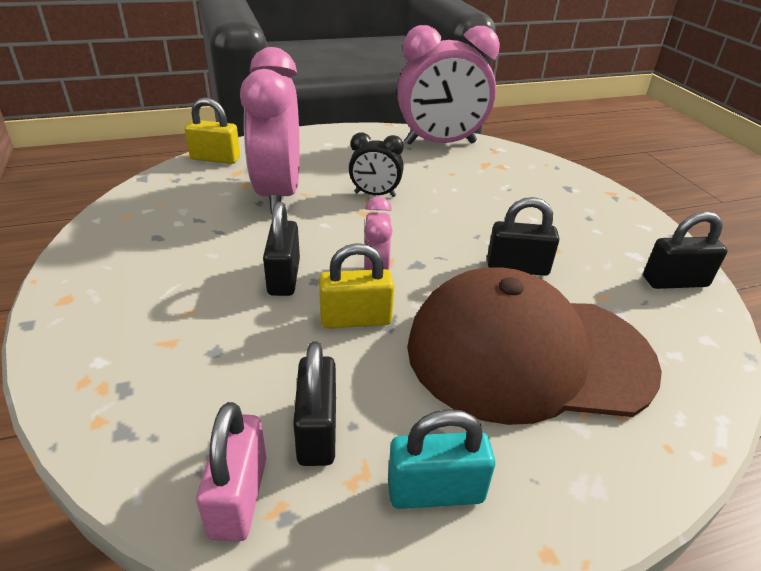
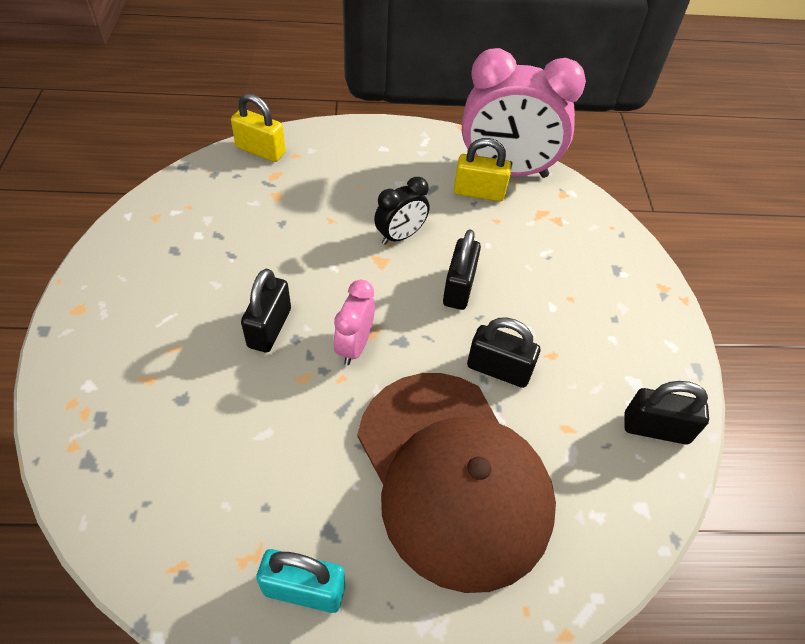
camera: 15 degrees right, 15 degrees up
(238, 496) = (154, 547): pink padlock -> none
(279, 194) = (304, 216): pink clock -> none
(317, 431) = (234, 504): black padlock -> black padlock (459, 288)
(355, 319) = (314, 394): yellow padlock -> yellow padlock (479, 192)
(375, 194) = (400, 236): black clock -> black clock turned 60 degrees counterclockwise
(527, 354) = (452, 476): brown cap -> brown cap turned 135 degrees counterclockwise

